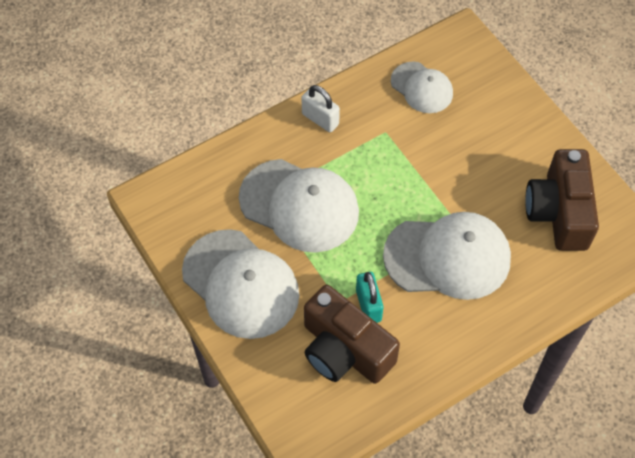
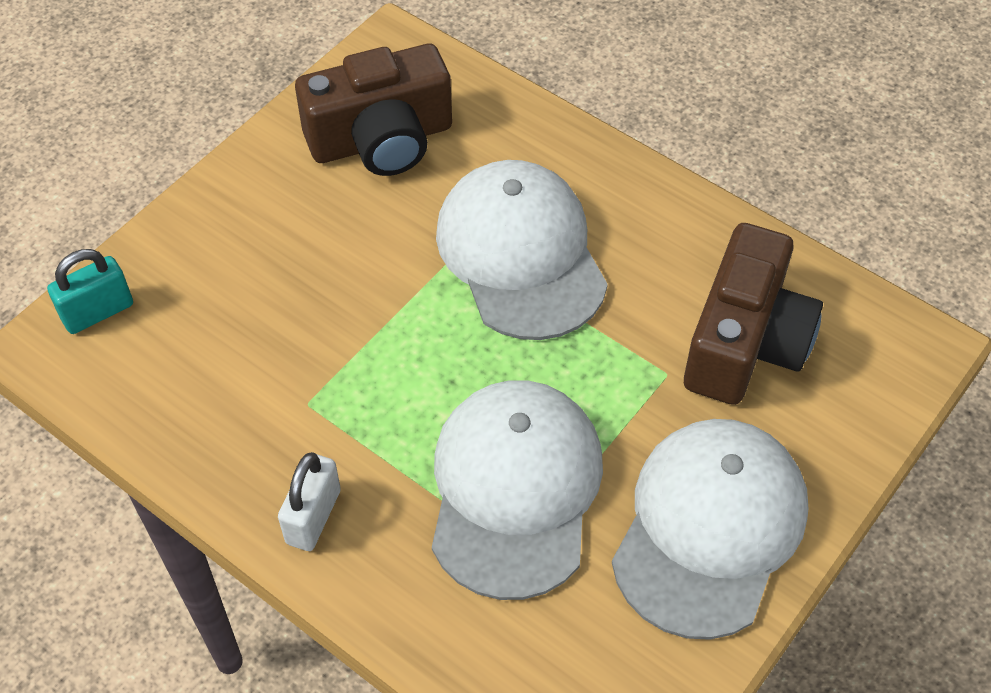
camera: 110 degrees left, 5 degrees down
(368, 305) = (654, 333): turquoise padlock -> turquoise padlock (98, 312)
(421, 88) = (190, 374): white cap -> none

